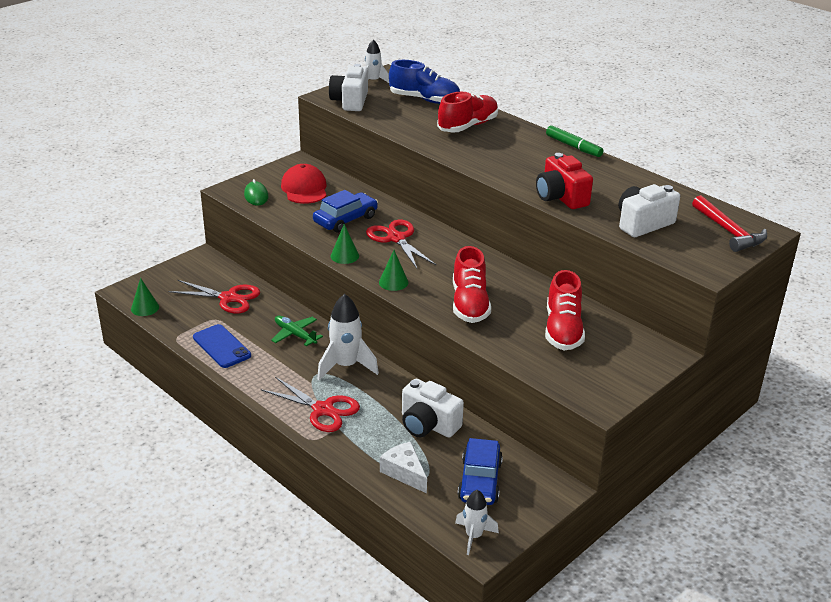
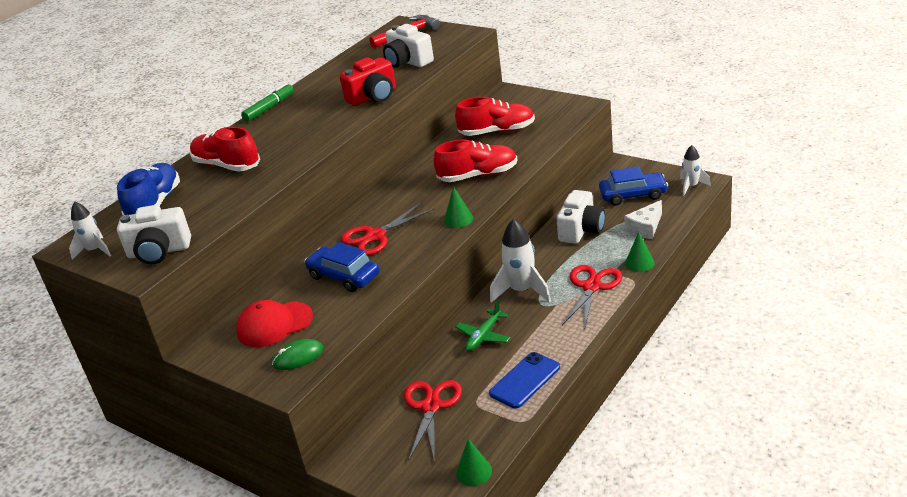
camera: 95 degrees left, 0 degrees up
(344, 256) = (419, 257): green cone -> green cone (639, 263)

